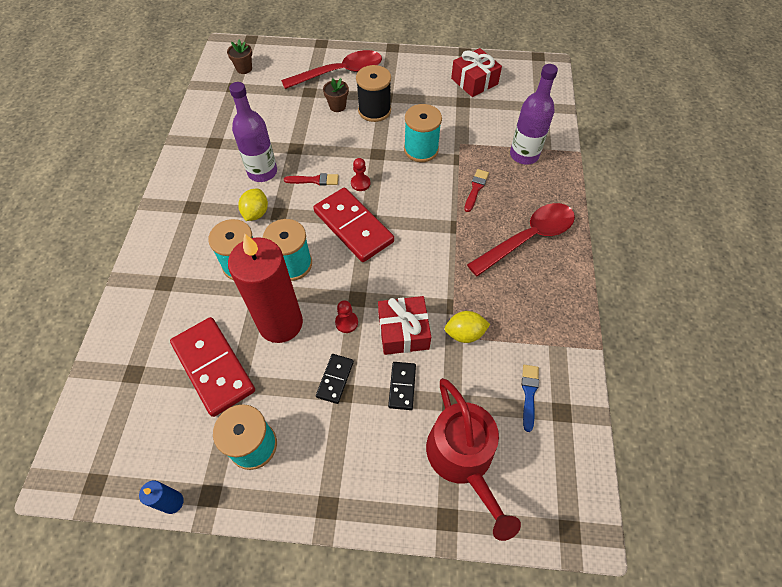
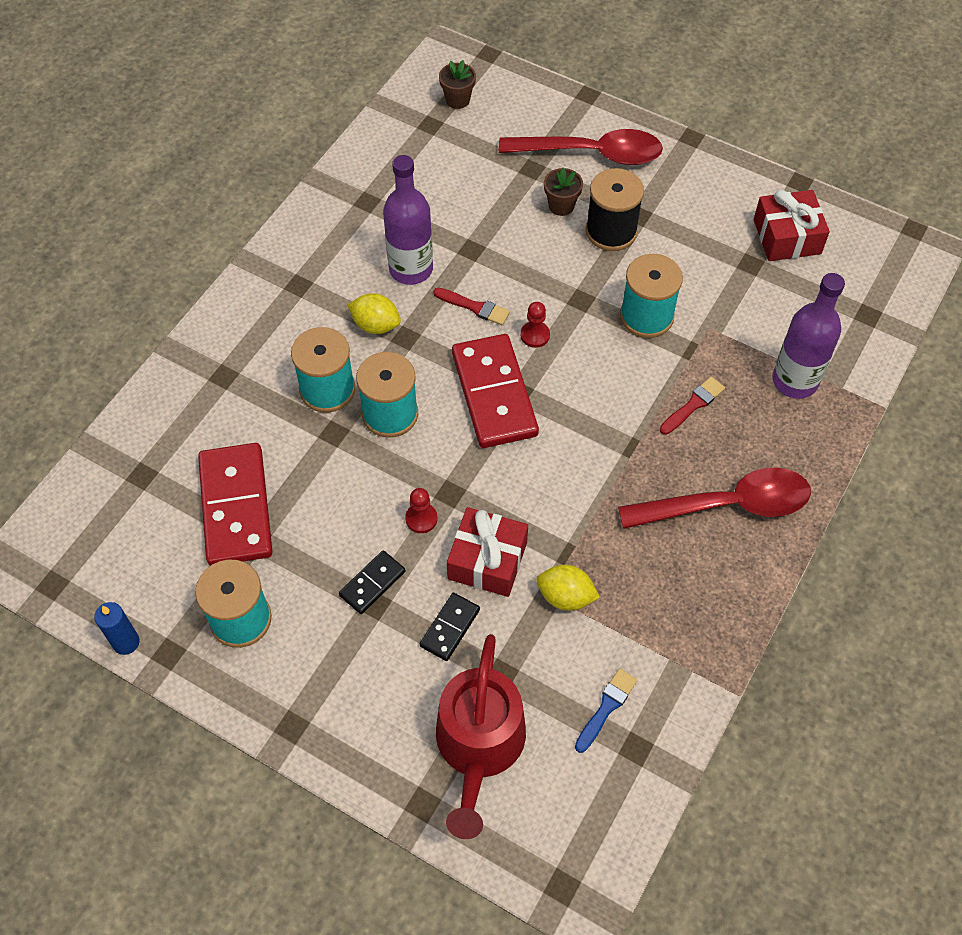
camera: 25 degrees right, 0 degrees up
(256, 213) = (376, 325): yellow lemon -> yellow lemon turned 75 degrees clockwise
(280, 323) = (339, 486): red candle -> none

